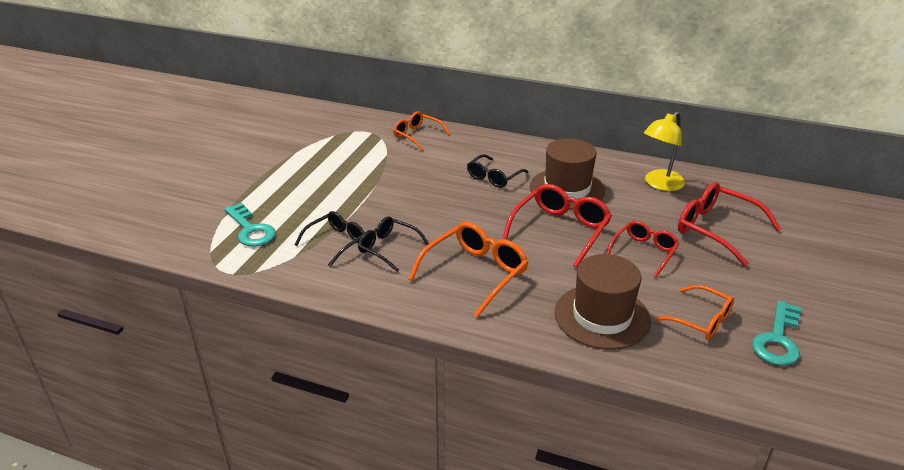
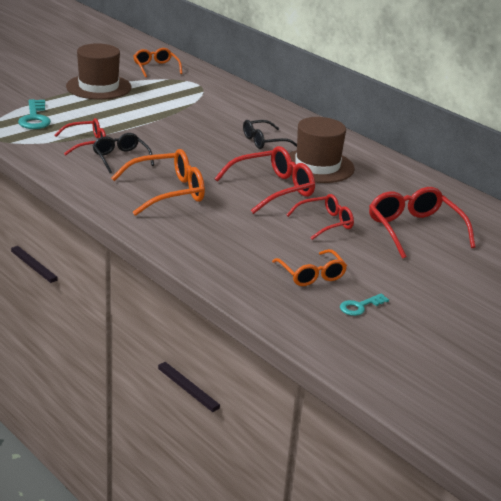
camera: 25 degrees right, 5 degrees down
(335, 242) = (86, 143): black glasses -> red glasses
(417, 135) = (236, 97): orange glasses -> orange glasses (156, 68)
(602, 316) = (232, 246): brown hat -> brown hat (98, 87)
(659, 184) = (408, 187): yellow lamp -> none
(778, 339) = (360, 306): turquoise key -> turquoise key, size x0.60

